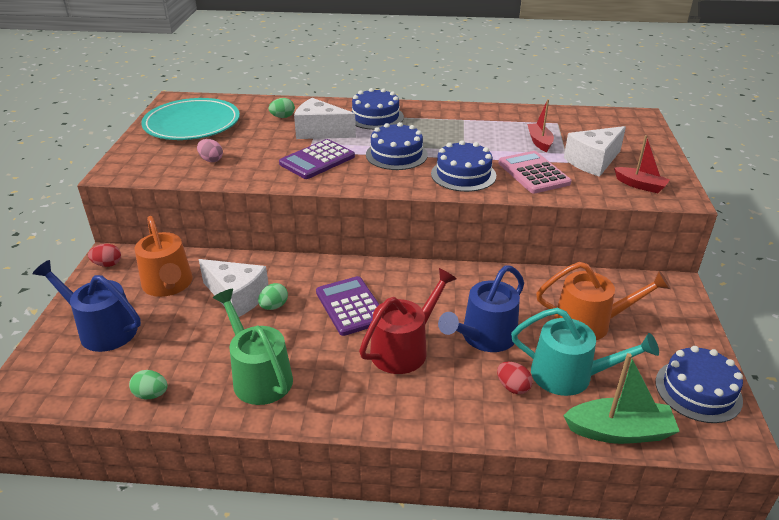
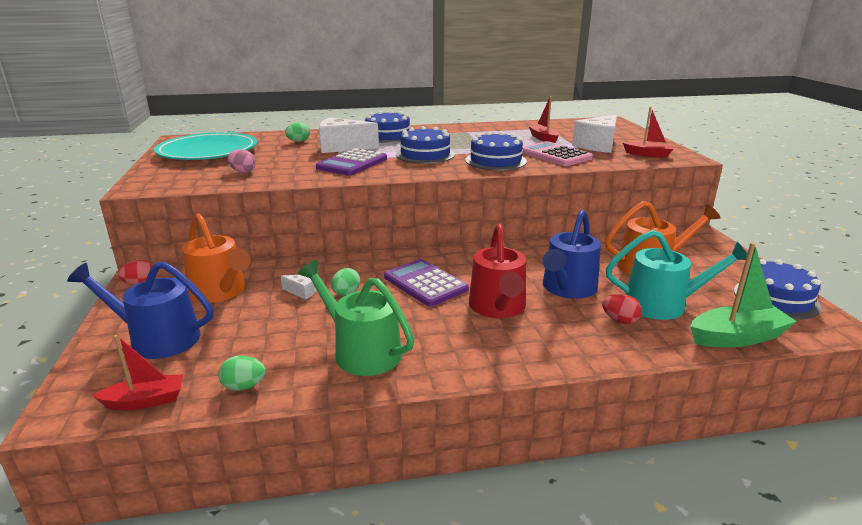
camera: 15 degrees left, 10 degrees down
(74, 393) = (145, 401): none -> red boat
(237, 297) = (302, 292): white cheese -> white cheese, size x0.46
(404, 349) = (498, 307): red watering can -> red watering can turned 150 degrees clockwise

